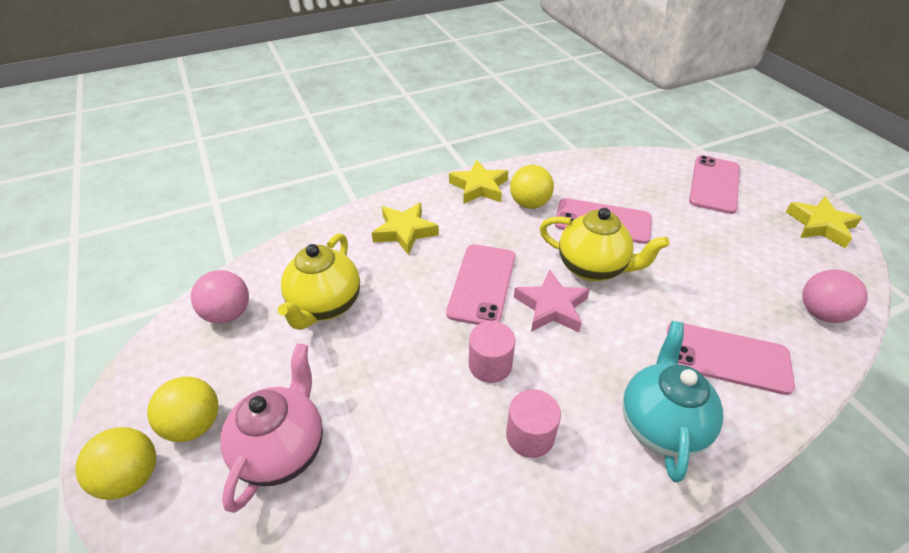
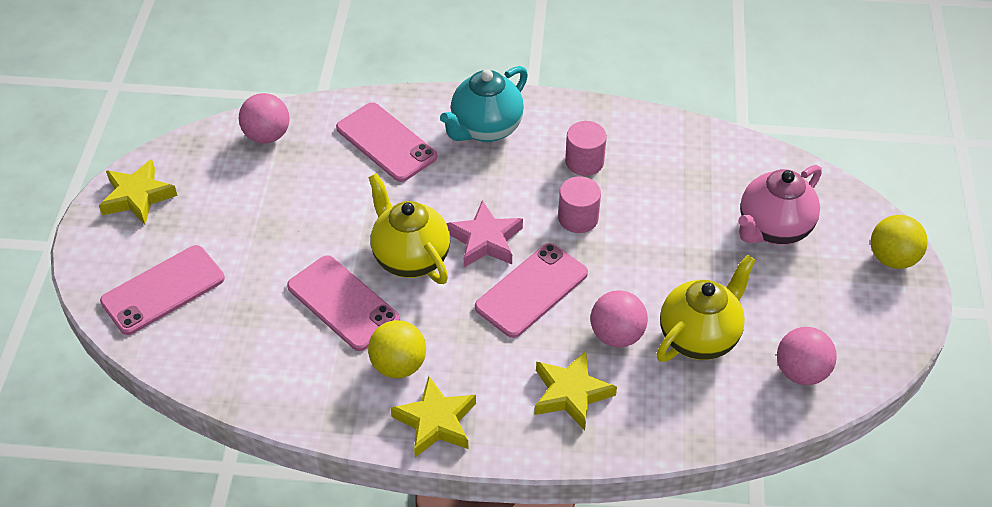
camera: 150 degrees left, 5 degrees up
(194, 424) = (841, 277): yellow ball -> none
(394, 280) = (617, 335): none -> pink ball

